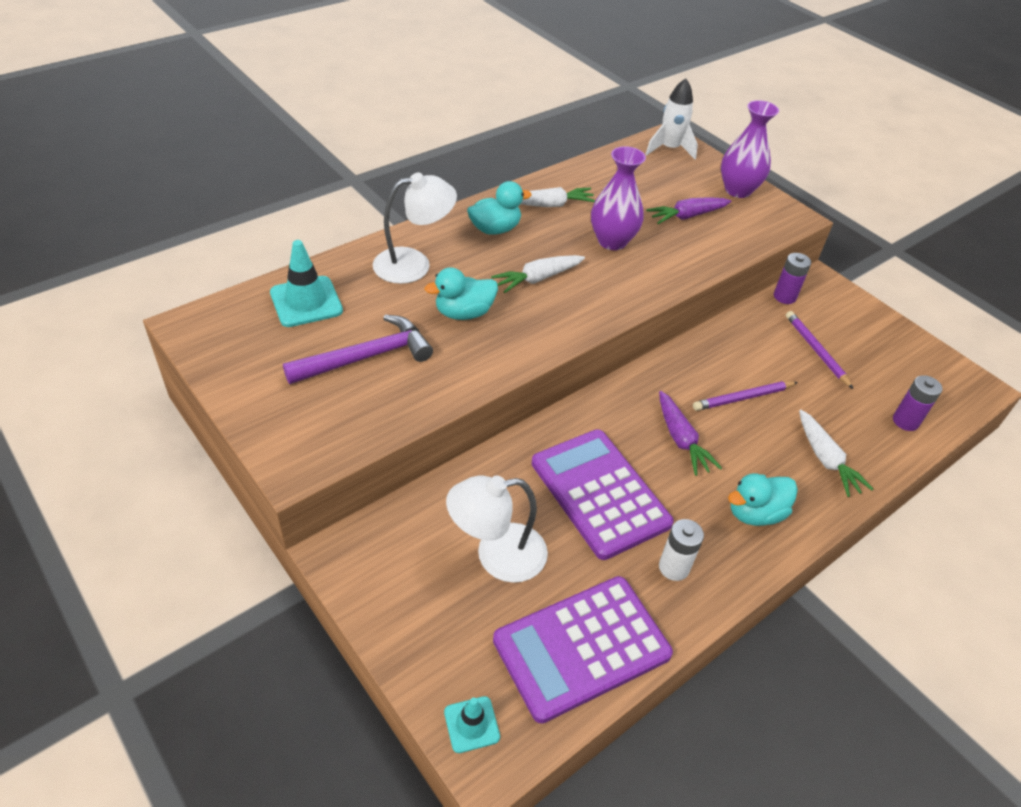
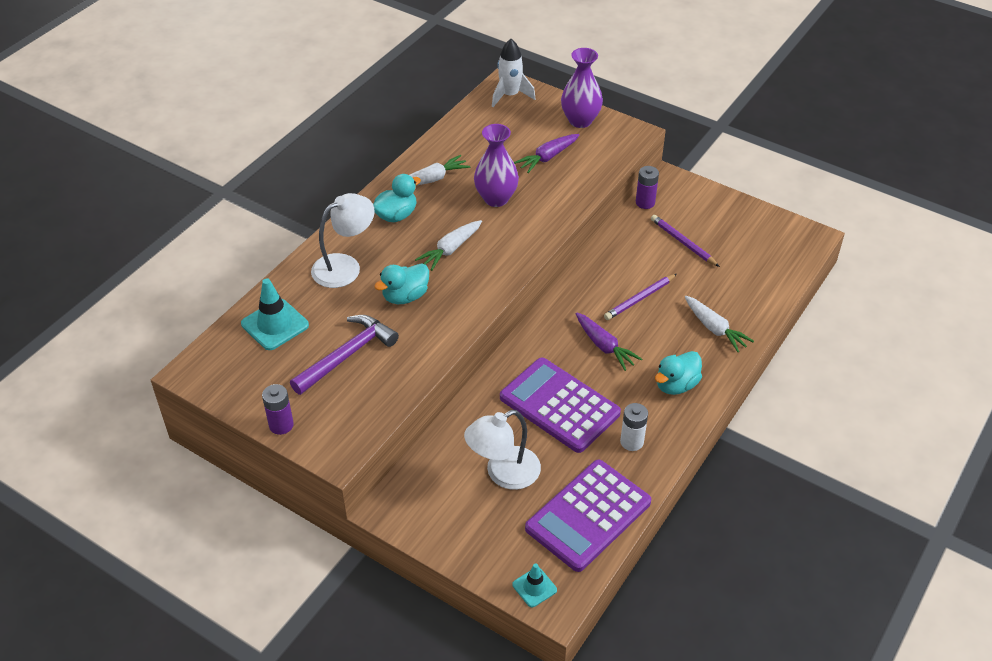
camera: 15 degrees left, 0 degrees up
(905, 421) = (764, 281): purple battery -> purple battery (281, 425)

